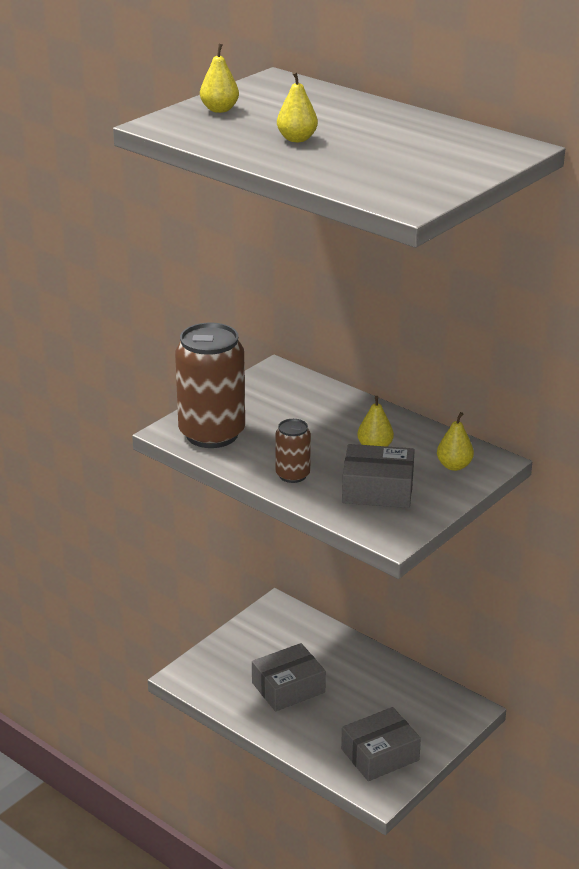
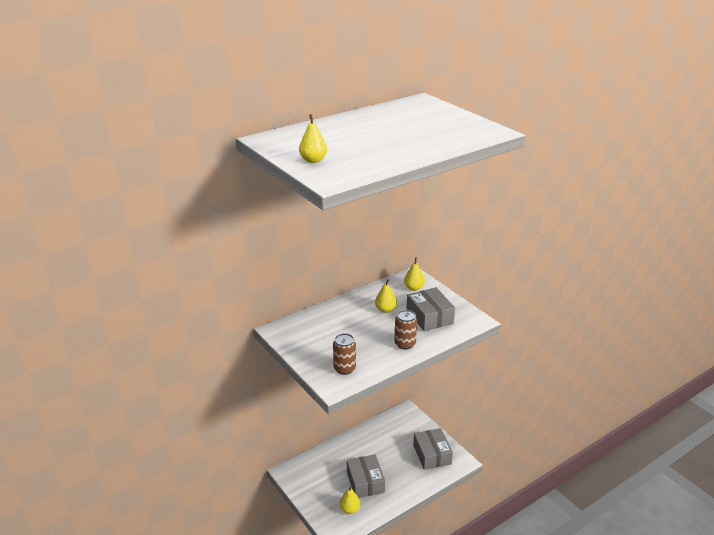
camera: 75 degrees left, 0 degrees up
(212, 434) = (344, 369): brown can -> brown can, size x0.50
(297, 139) = (382, 145): yellow pear -> yellow pear (349, 509)
(377, 489) = (429, 317): grey box -> grey box turned 45 degrees counterclockwise

